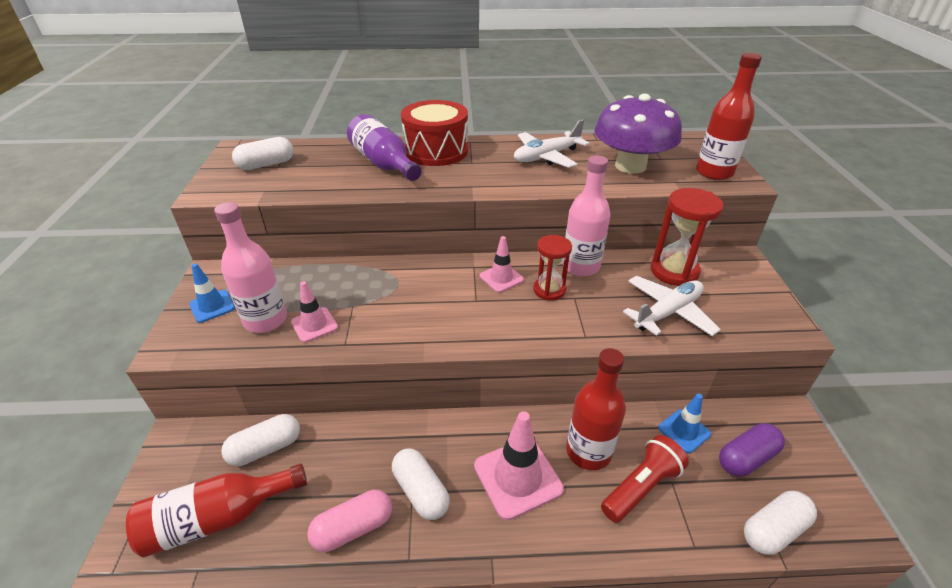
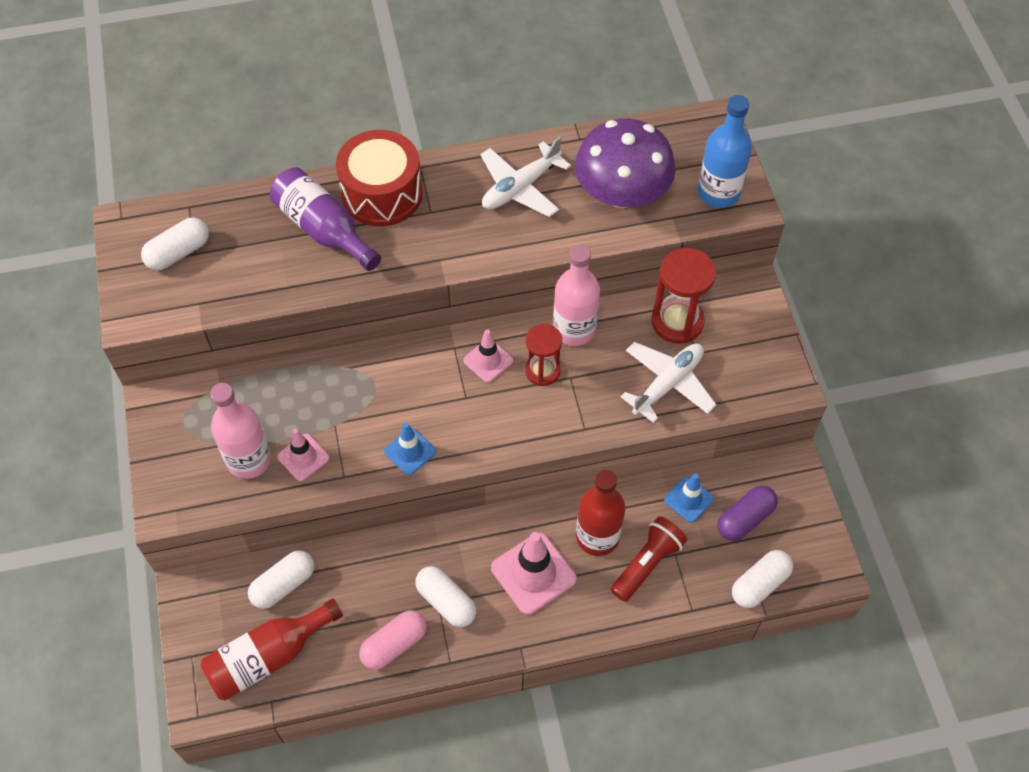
camera: 10 degrees left, 20 degrees up
(212, 306) = (182, 450): blue traffic cone -> blue traffic cone (410, 451)
(714, 172) = (718, 192): red bottle -> blue bottle

